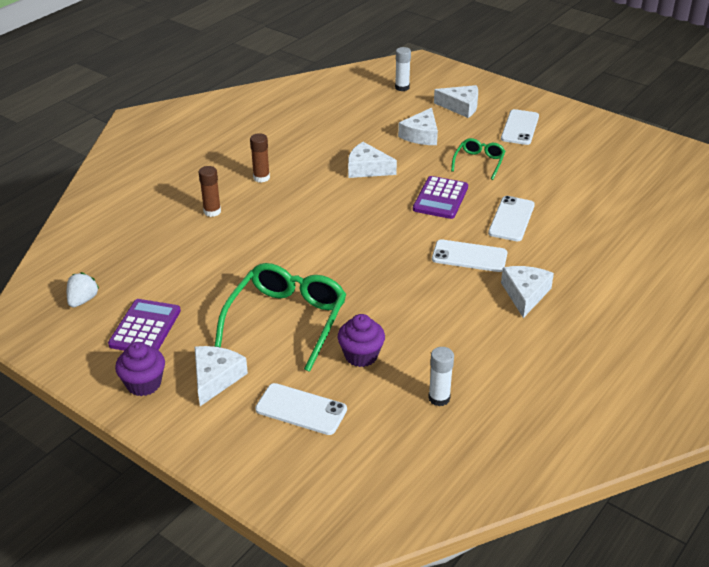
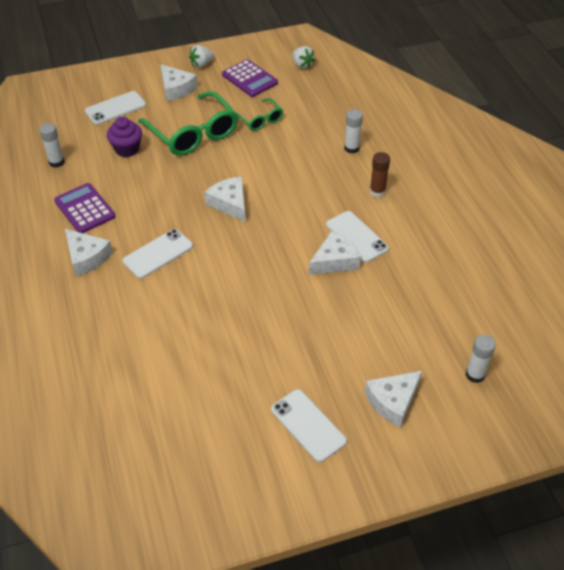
camera: 125 degrees right, 10 degrees up
(144, 384) = (201, 64): purple cupcake -> white strawberry
(212, 211) = (351, 148): brown glue stick -> white glue stick
(421, 135) = (361, 331): white cheese -> white cheese (230, 203)
(440, 198) = (246, 282): purple calculator -> purple calculator (85, 209)
(479, 162) = (275, 345): green glasses -> green glasses (260, 120)
(511, 219) = (174, 310): white phone -> white phone (356, 236)

